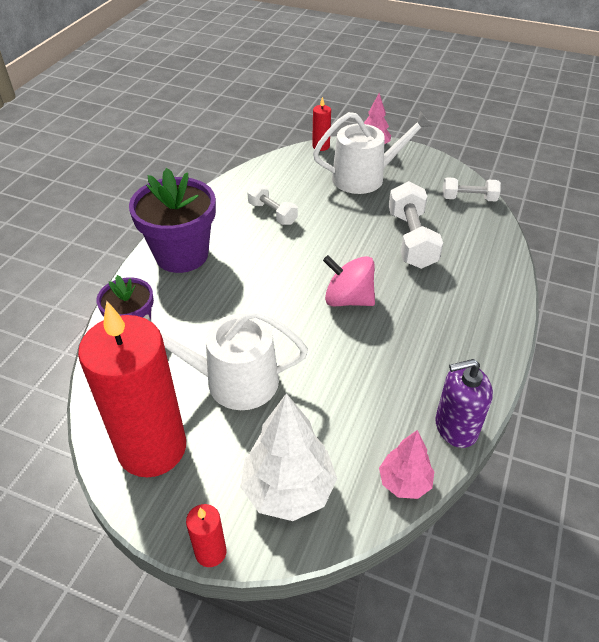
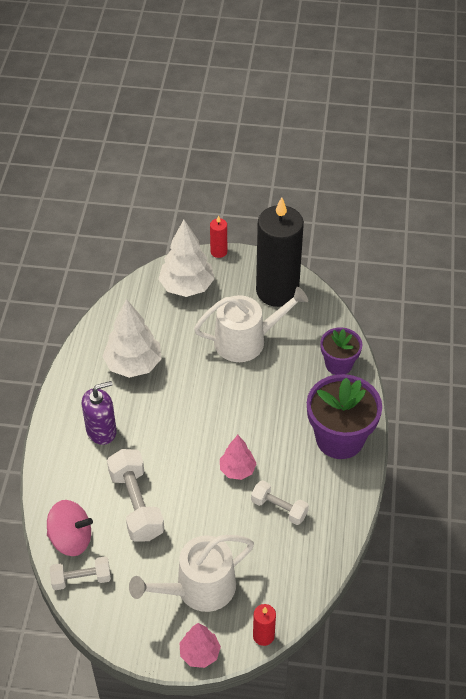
camera: 165 degrees right, 5 degrees up
(152, 448) = (277, 291): red candle -> black candle
(348, 299) = (181, 424): pink spinning top -> pink spinning top (71, 539)
(395, 380) = (133, 364): none -> white tree
(404, 482) = (119, 304): pink tree -> pink tree (237, 470)
(456, 427) = (89, 342): purple soap dispenser -> purple soap dispenser (101, 431)

